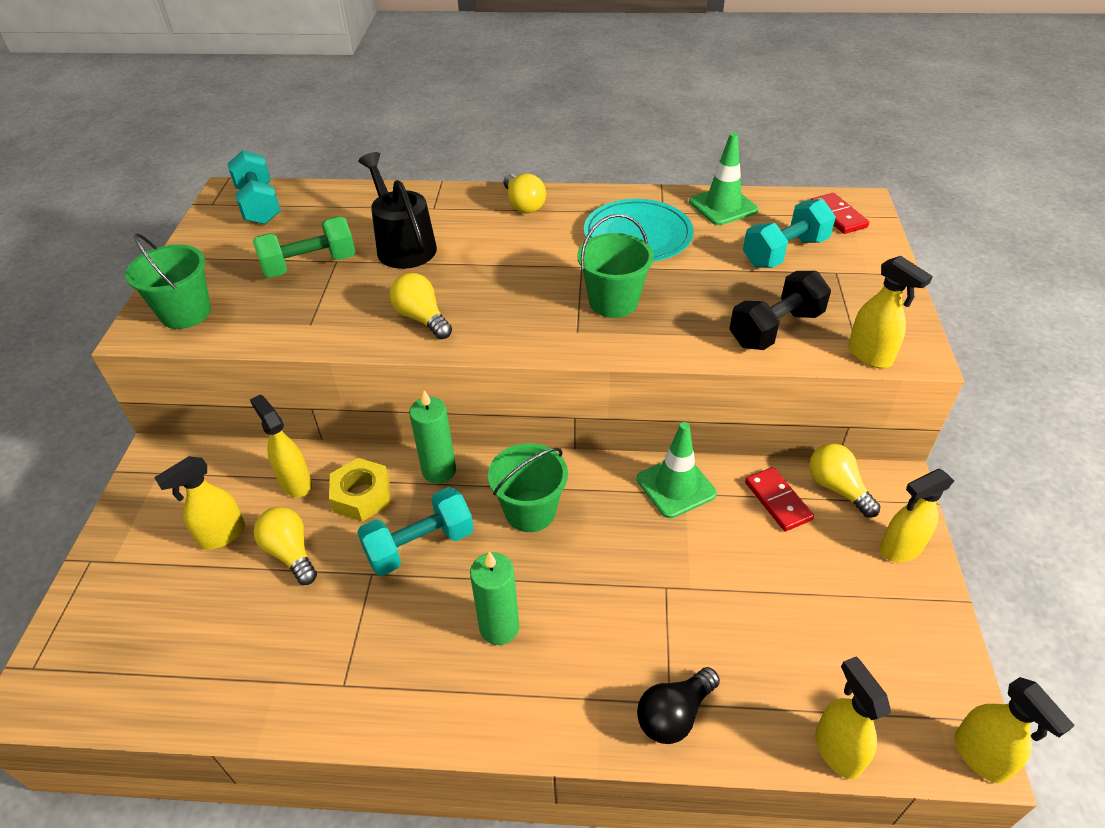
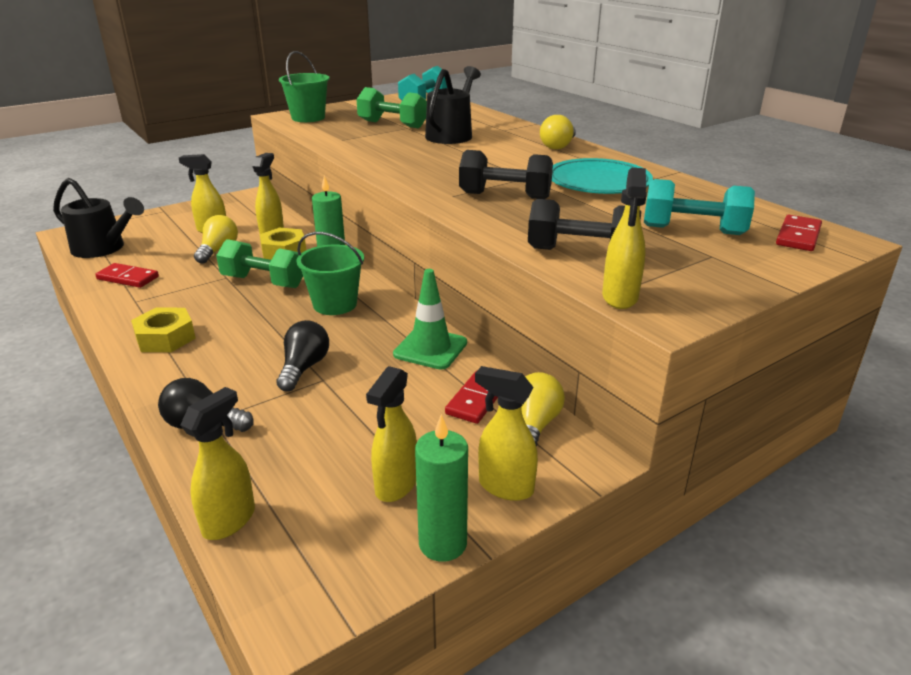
camera: 50 degrees right, 15 degrees down
(141, 670) = (104, 249): none -> black watering can
(268, 672) = (128, 278): none -> red domino
(420, 545) = (263, 282): turquoise dumbbell -> green dumbbell
(422, 318) = (391, 158): yellow light bulb -> none
(468, 686) = (165, 338): none -> yellow nut
(499, 627) = (222, 331): green candle -> green candle (442, 543)
(613, 302) = (505, 196): green bucket -> black dumbbell
(633, 592) = (304, 368): none -> black light bulb
(723, 206) = (702, 195): green traffic cone -> none
(980, 756) = (291, 622): yellow spray bottle -> yellow spray bottle (396, 485)

